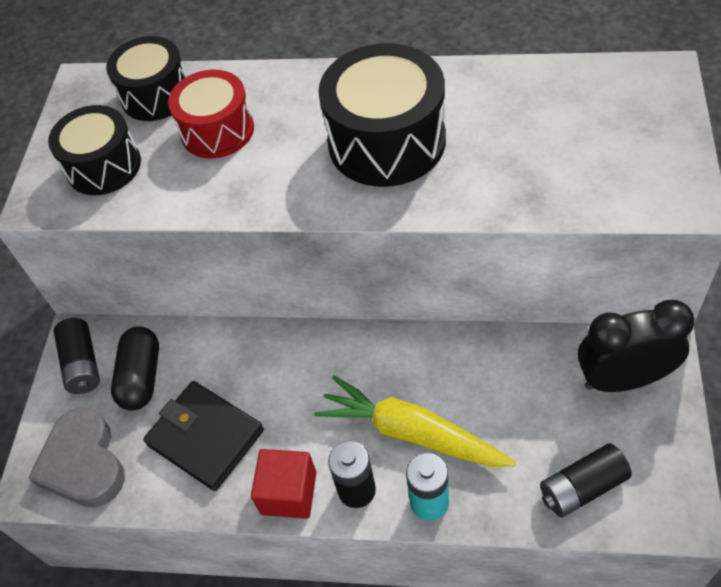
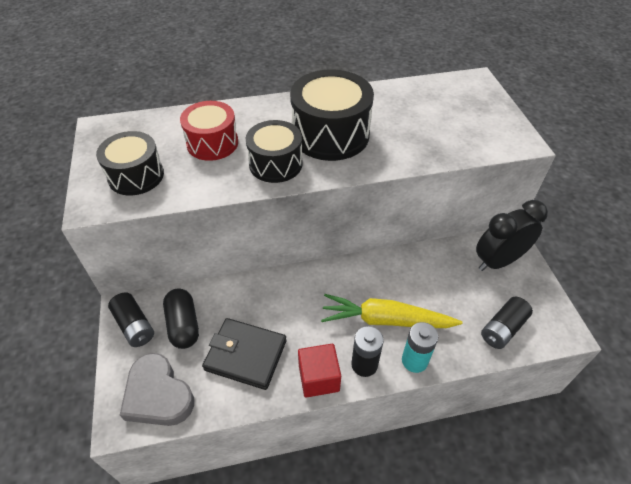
camera: 25 degrees left, 5 degrees down
(156, 95) = (159, 128): black drum -> black drum (275, 164)

